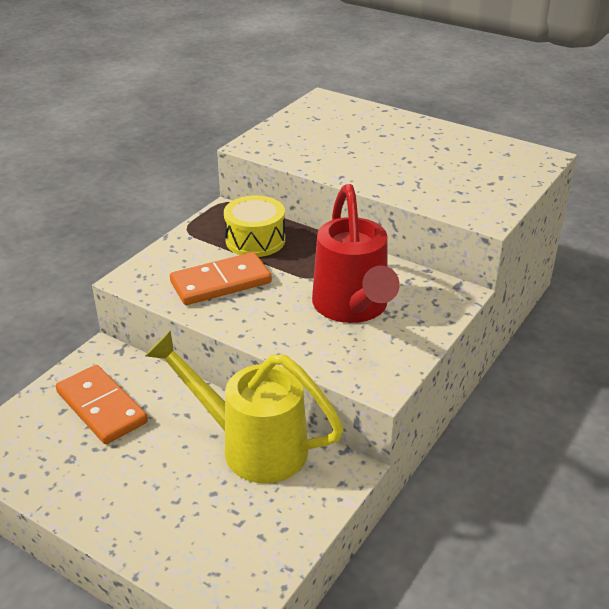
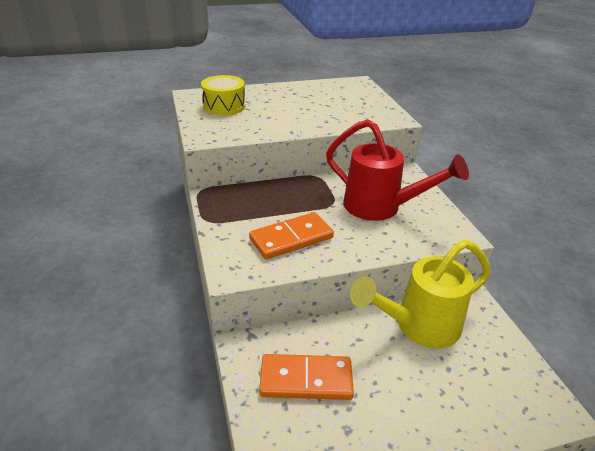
camera: 50 degrees left, 0 degrees up
(221, 282) = (291, 238): orange domino -> orange domino turned 45 degrees clockwise
(255, 240) = (263, 202): yellow drum -> yellow drum (224, 106)

